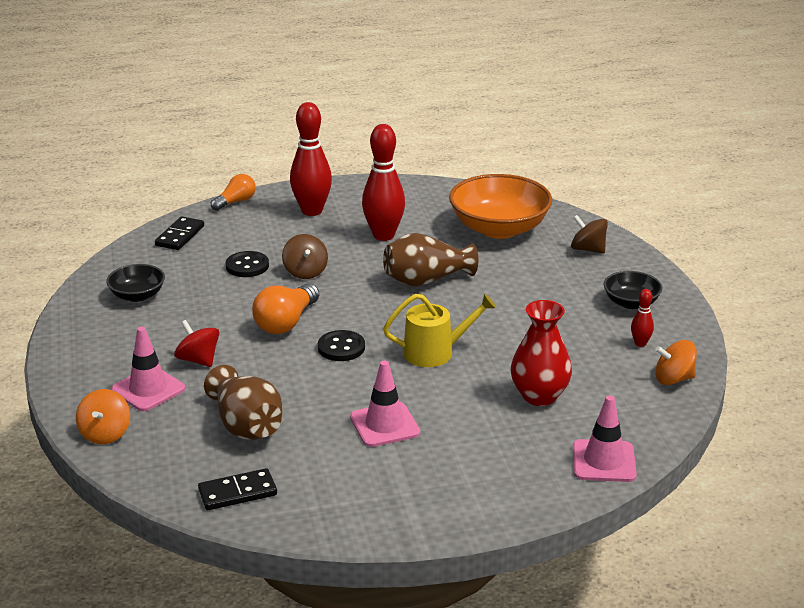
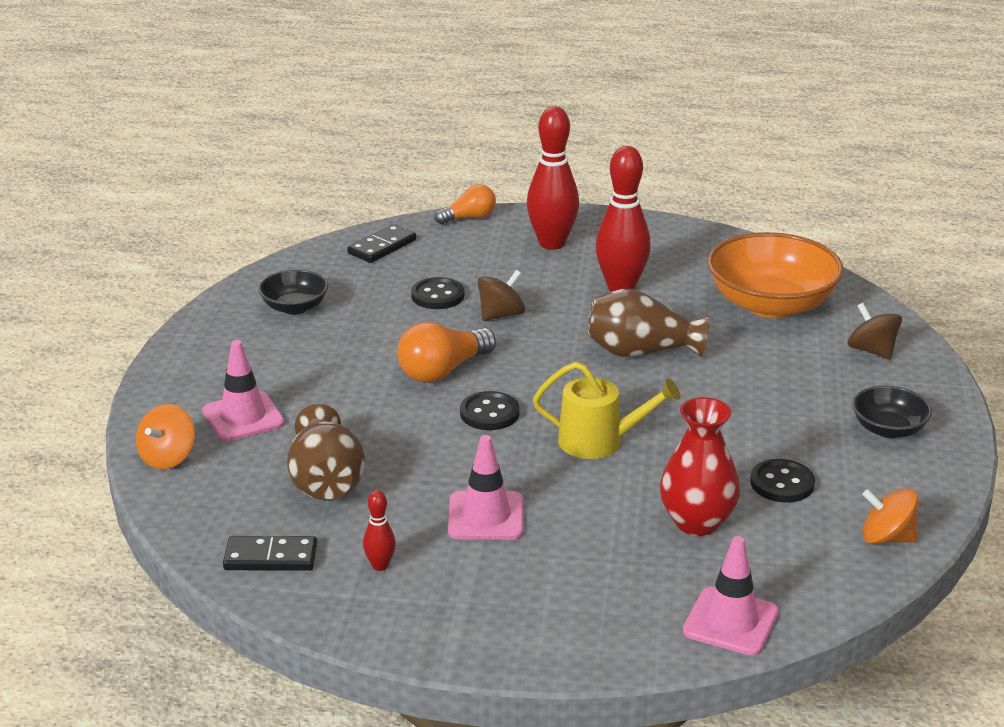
camera: 20 degrees right, 0 degrees up
(198, 360) = (318, 395): red spinning top -> none
(305, 272) = (501, 315): brown spinning top -> brown spinning top turned 135 degrees counterclockwise
(581, 356) = (782, 483): none -> black button
(640, 343) = (869, 484): red bowling pin -> red bowling pin (380, 566)

